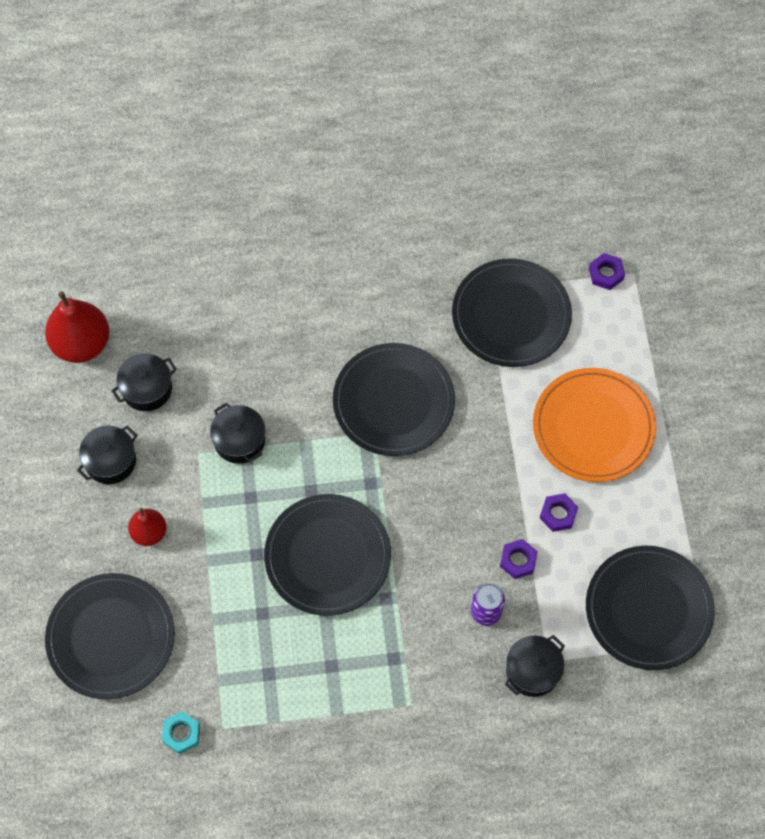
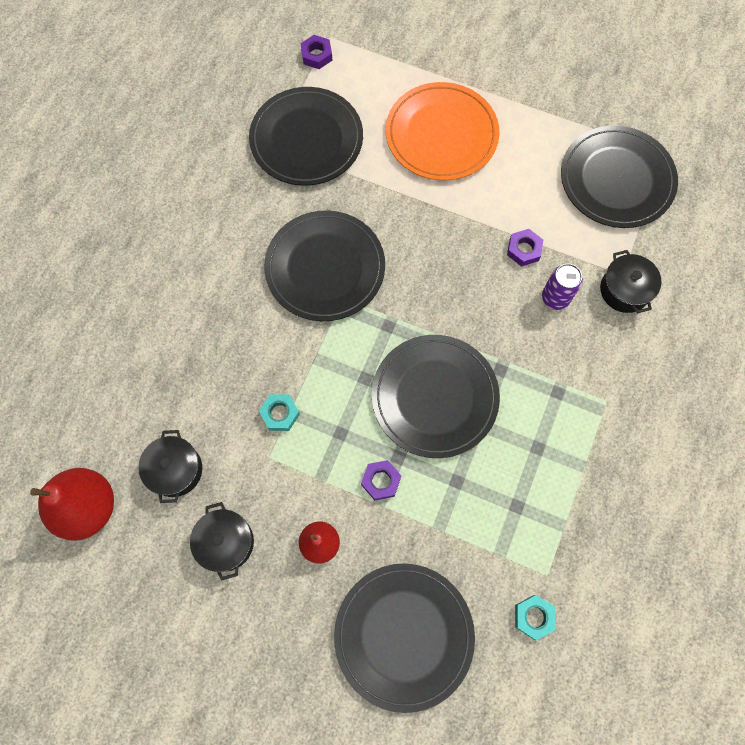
camera: 60 degrees left, 5 degrees up
(239, 440) = (280, 414): black pot -> turquoise nut
(558, 514) = (501, 199): purple nut -> purple nut (381, 481)

